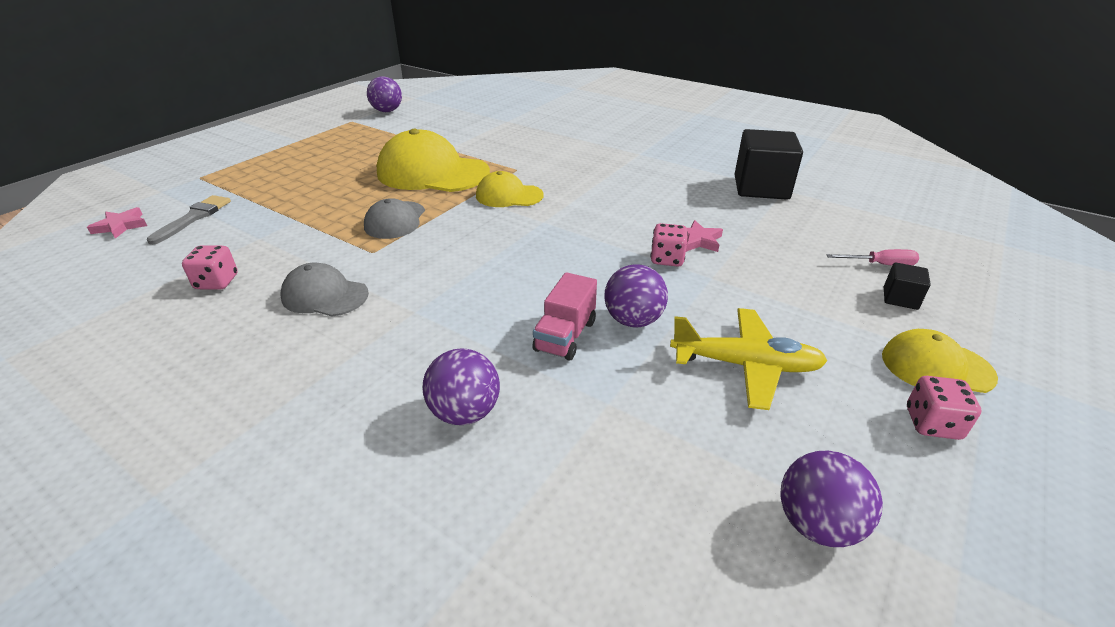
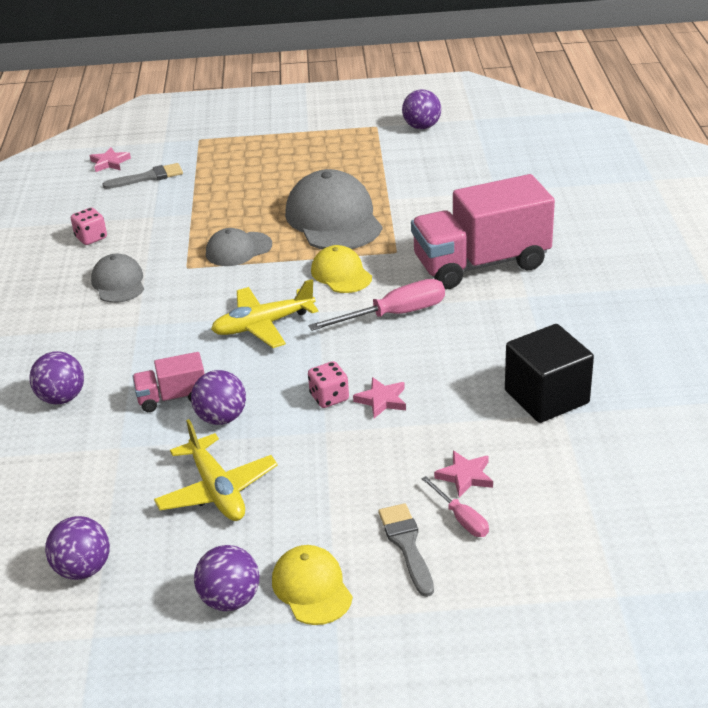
camera: 55 degrees right, 0 degrees up
(432, 173) = (333, 219): yellow cap -> grey cap
(523, 249) = (263, 325): none -> yellow plane
(581, 152) = (481, 264): none -> pink truck
(594, 197) = (394, 314): none -> pink screwdriver
(828, 244) = (465, 476): none -> pink star
(900, 298) = (407, 545): black cube -> grey brush
(932, 423) = (230, 599): pink dice -> purple ball

